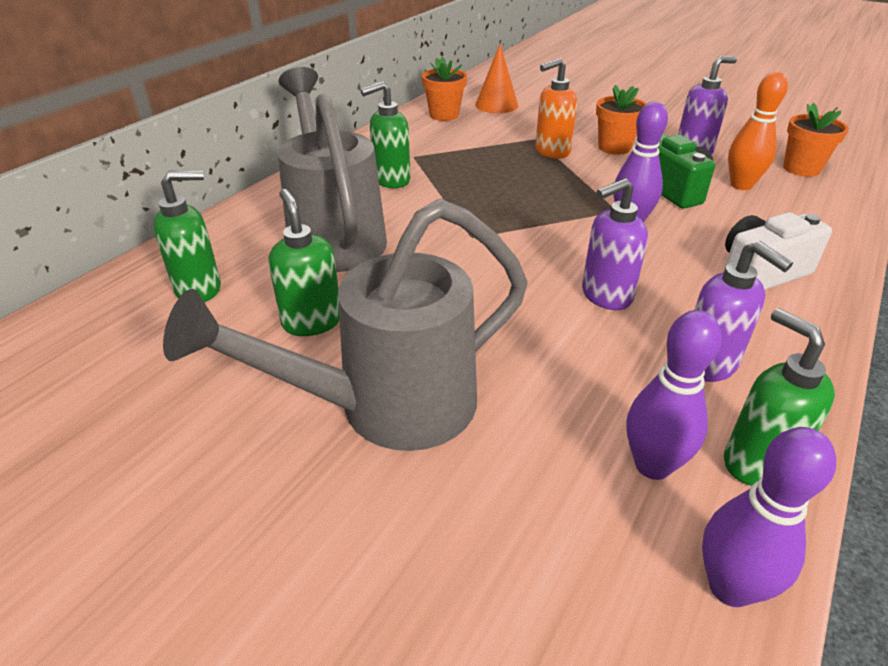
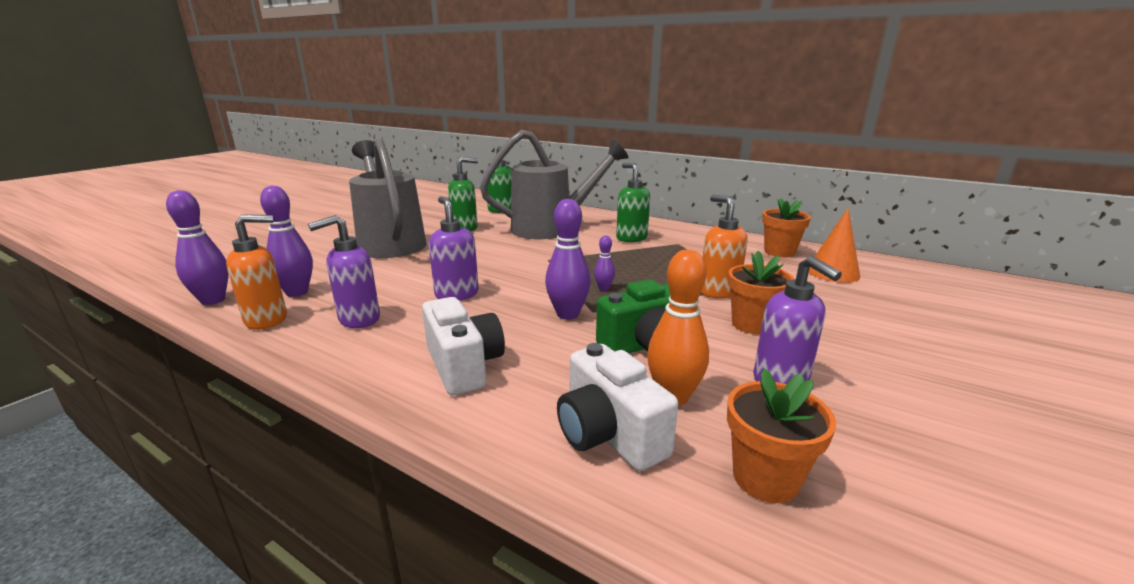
camera: 90 degrees right, 15 degrees down
(559, 203) = (604, 288): none -> purple bowling pin
(756, 462) = (267, 320): green soap dispenser -> orange soap dispenser
(801, 209) = (609, 434): none -> white camera

